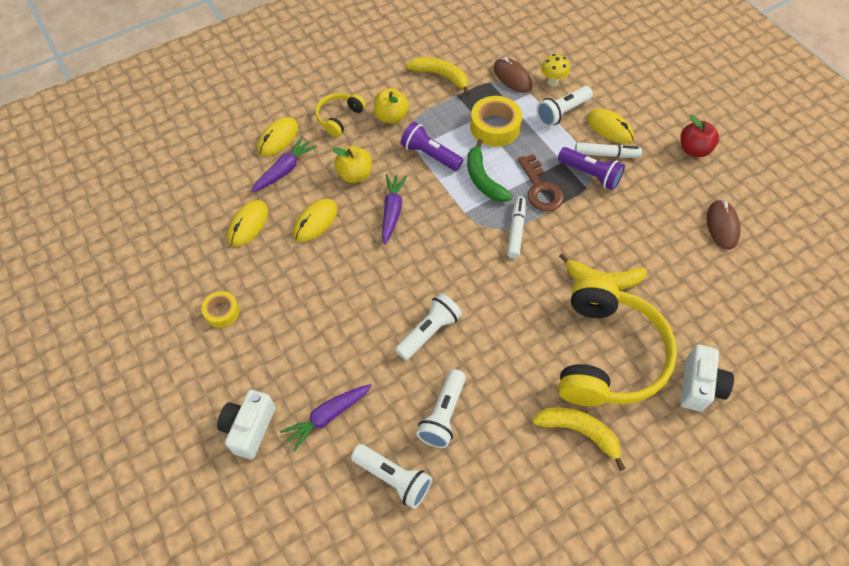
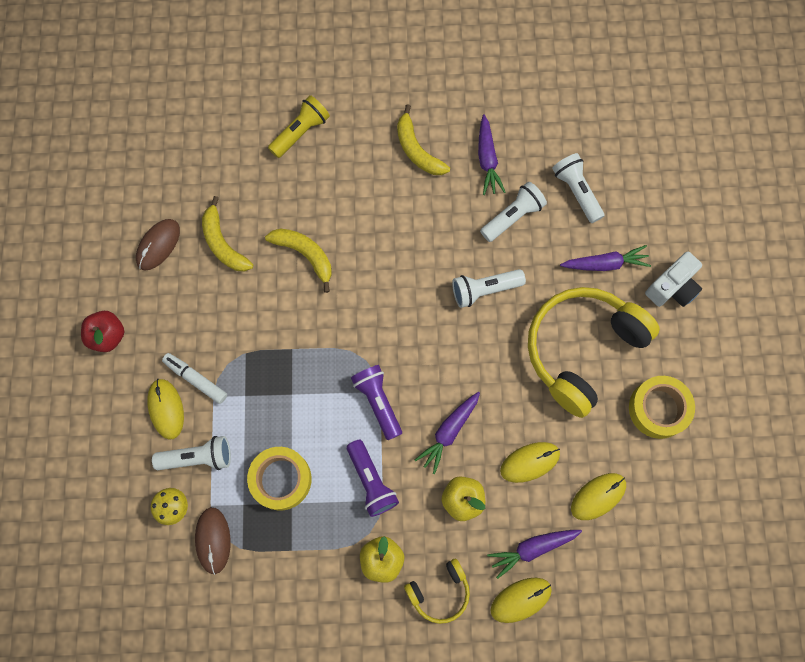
camera: 150 degrees left, 15 degrees up
(222, 312) = (658, 409): yellow tape -> yellow tape, size x1.70
(441, 76) = (291, 590): yellow banana -> yellow banana (223, 243)
(483, 179) = (337, 419): green banana -> none
(504, 461) = (487, 160): none -> purple carrot
(516, 230) = (345, 344): white marker -> none
(540, 188) = (290, 377): brown key -> none
(590, 174) = (230, 365): purple flashlight -> purple flashlight (378, 402)
(607, 354) = (351, 192): yellow headphones -> yellow headphones (582, 350)
(699, 386) = (300, 132): white camera -> yellow flashlight

